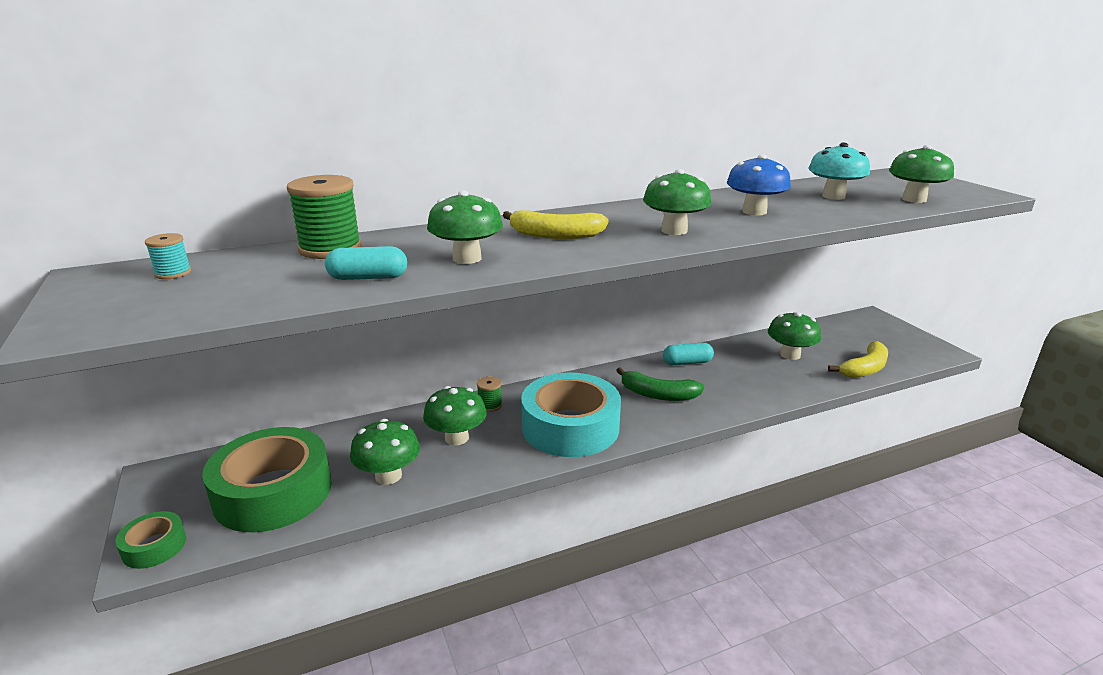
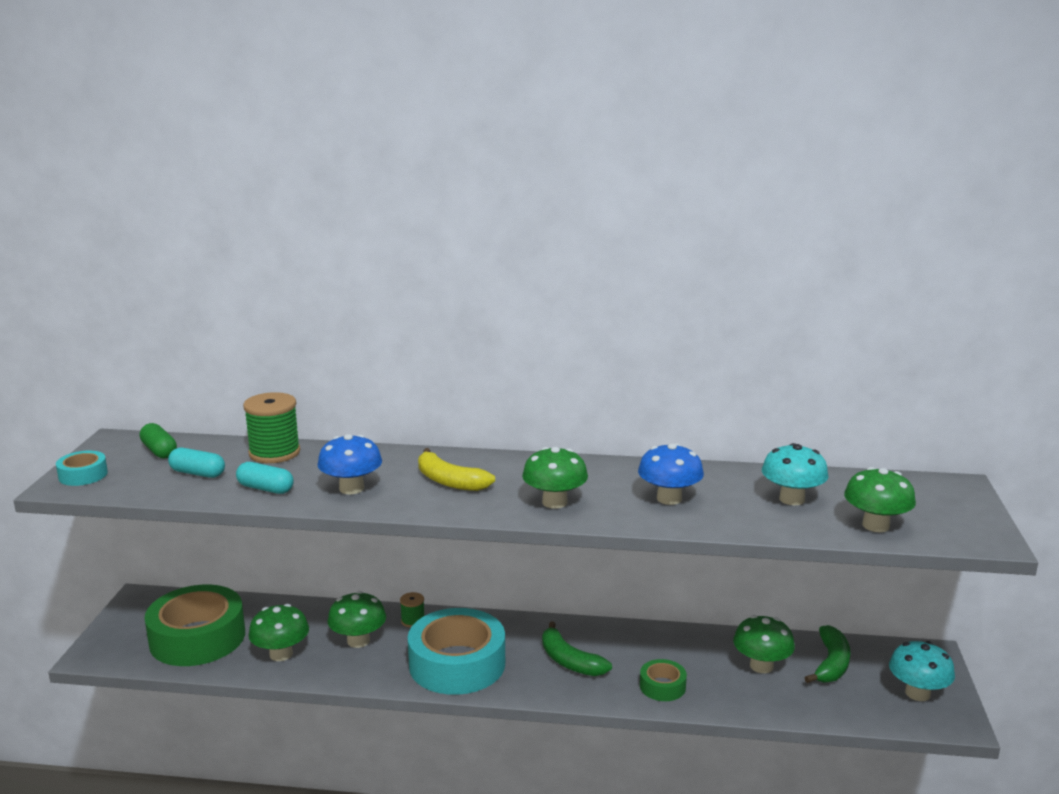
camera: 30 degrees right, 5 degrees down
(84, 315) = (83, 475): none -> turquoise tape
(154, 546) = (102, 650): green tape -> green tape (662, 686)
(173, 273) = (159, 451): turquoise spool -> green capsule
(467, 258) = (351, 488): green mushroom -> blue mushroom
(687, 362) = (638, 639): turquoise capsule -> turquoise capsule (197, 473)
(828, 340) = (831, 664): none -> green banana
(865, 369) = (826, 709): yellow banana -> none
(898, 342) = (917, 693): none -> turquoise mushroom

